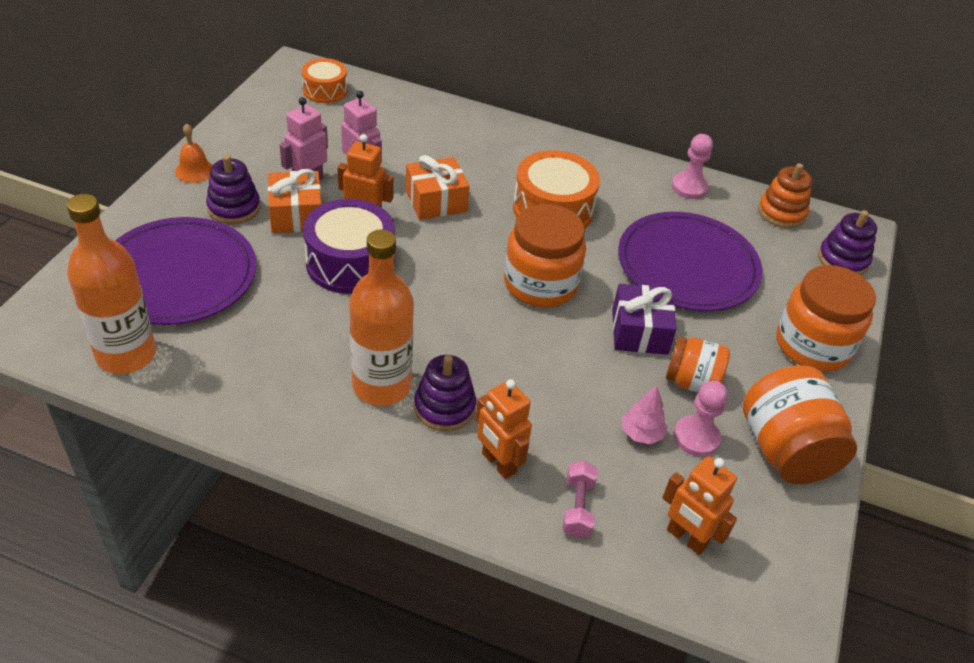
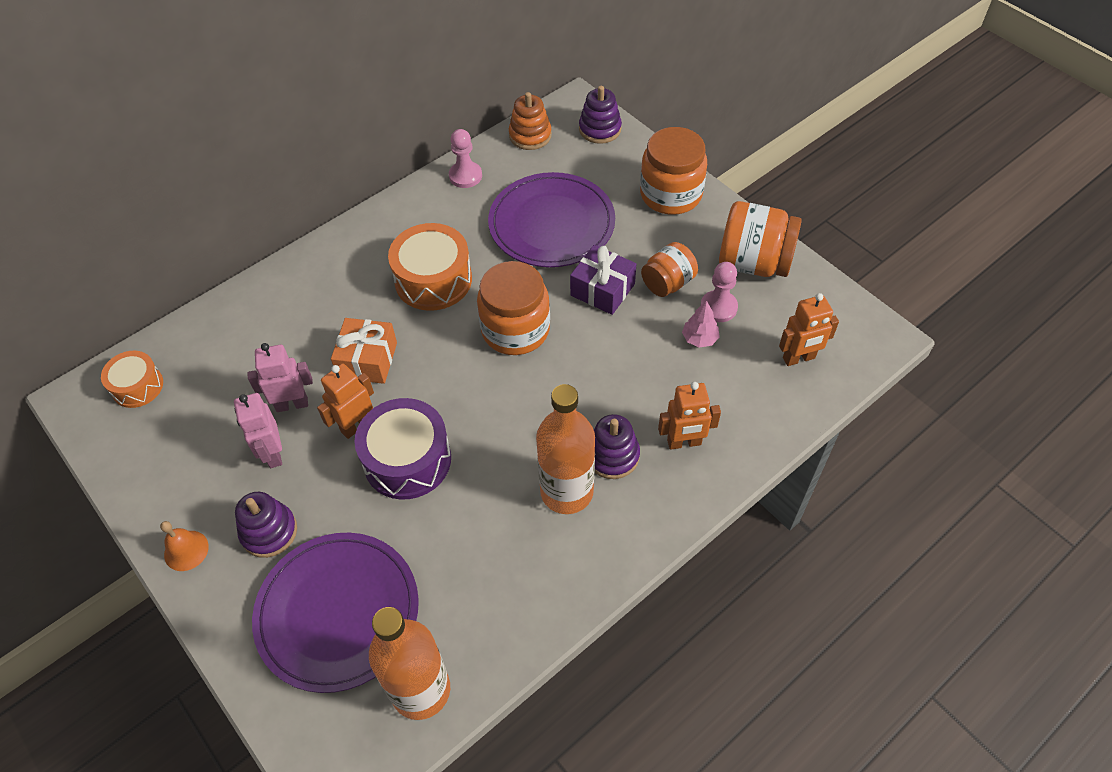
camera: 55 degrees left, 10 degrees up
(296, 215) = (314, 480): orange gift -> none
(577, 508) = (746, 410): pink dumbbell -> none

